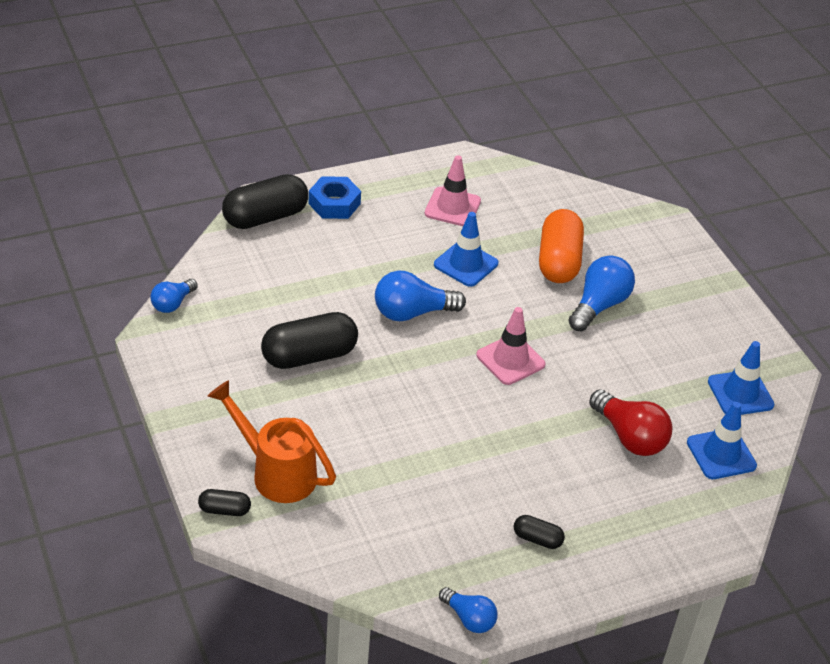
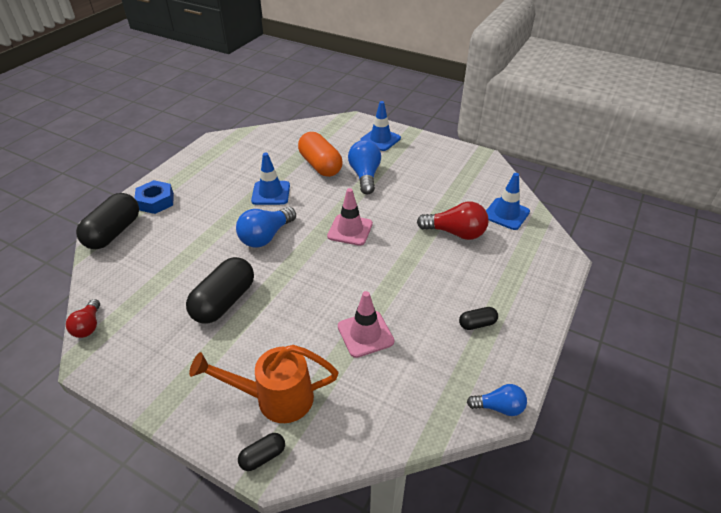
camera: 35 degrees left, 0 degrees up
(173, 304) = (88, 326): blue light bulb -> red light bulb
(452, 207) = (233, 168): pink traffic cone -> pink traffic cone (365, 334)
(740, 393) = (478, 179): blue traffic cone -> blue traffic cone (380, 139)

